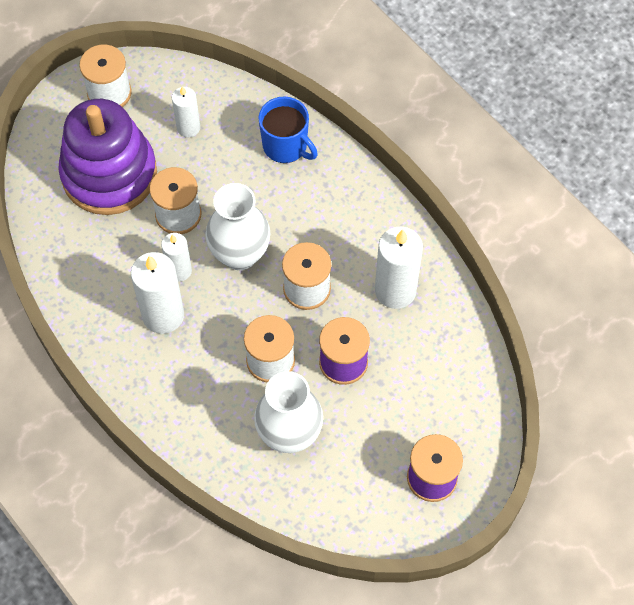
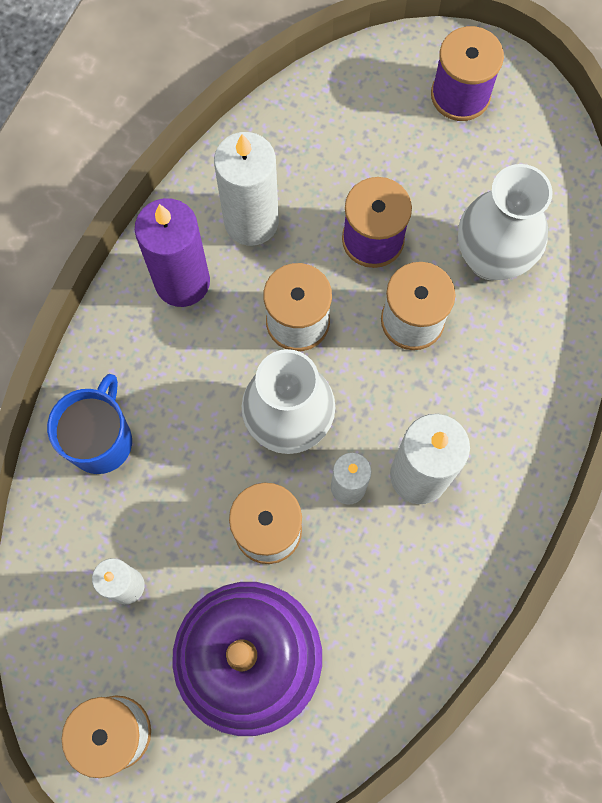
camera: 115 degrees left, 10 degrees up
(371, 231) = (182, 282): none -> purple candle

